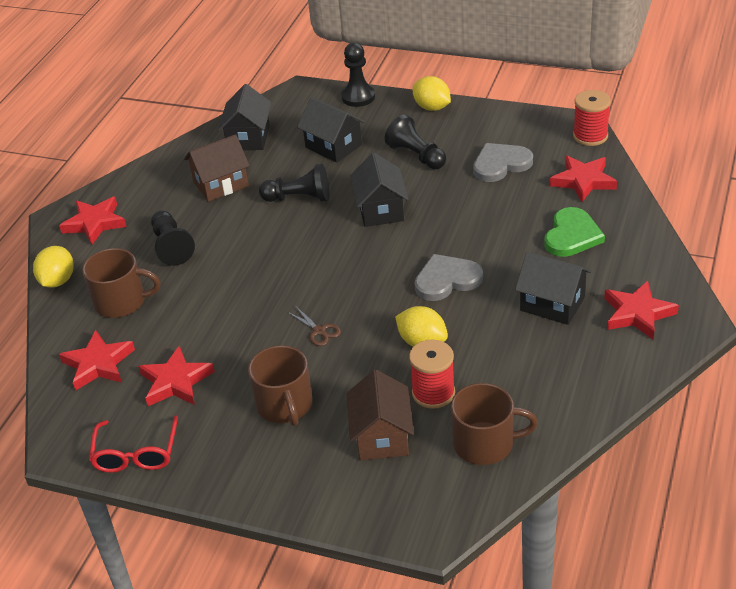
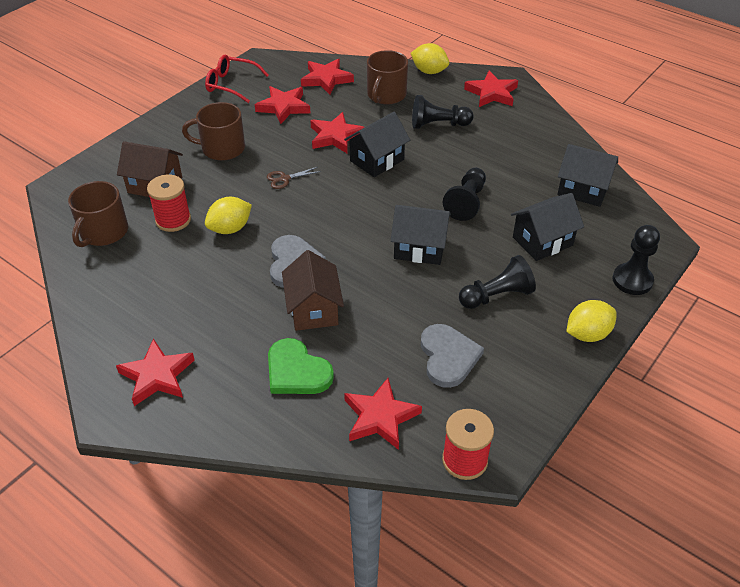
camera: 105 degrees right, 5 degrees up
(221, 184) = (512, 162): brown house -> brown house (313, 309)
(223, 317) = (336, 136): none -> red star
(552, 304) = (214, 321): black house -> black house (377, 160)

